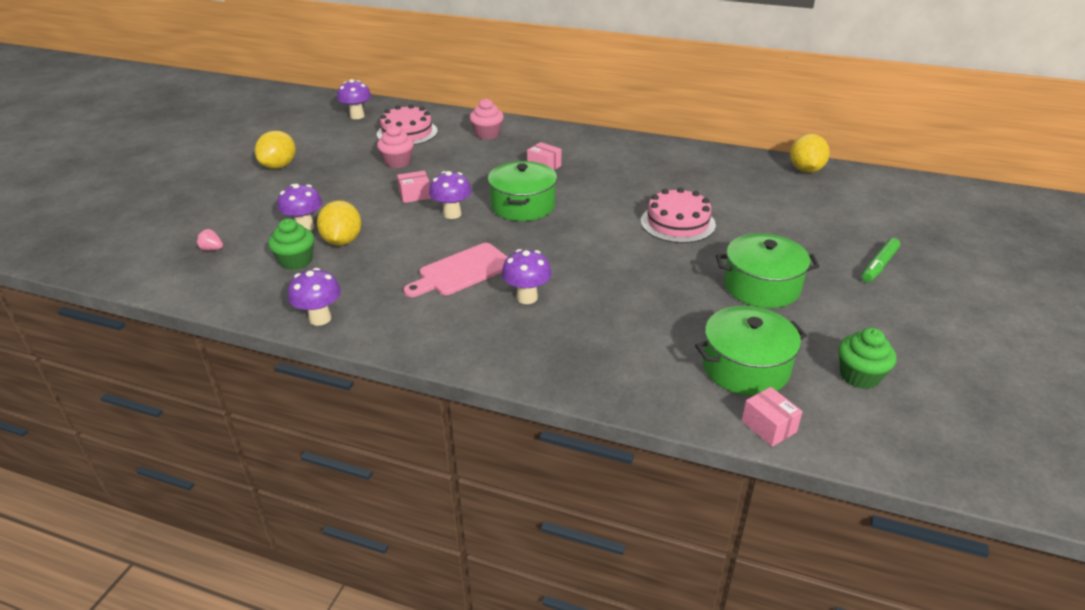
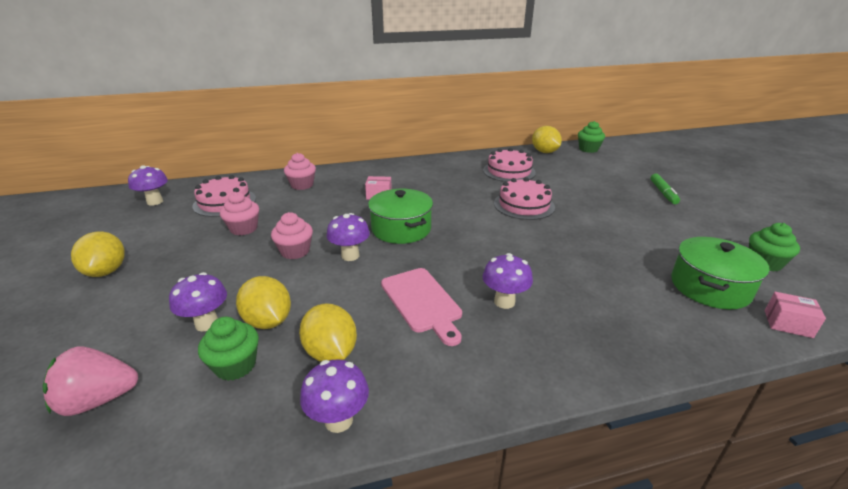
camera: 35 degrees left, 5 degrees down
(212, 249) = (98, 400): pink strawberry -> pink strawberry, size x2.08
(359, 278) = (331, 352): none -> yellow lemon
(415, 195) = (295, 251): pink box -> pink cupcake
(462, 271) = (422, 302): pink cutting board -> pink cutting board turned 45 degrees counterclockwise
(720, 181) = (509, 171): none -> pink cake
(761, 286) = (631, 228): green pot -> none
(875, 183) = (588, 149): none -> green cupcake

